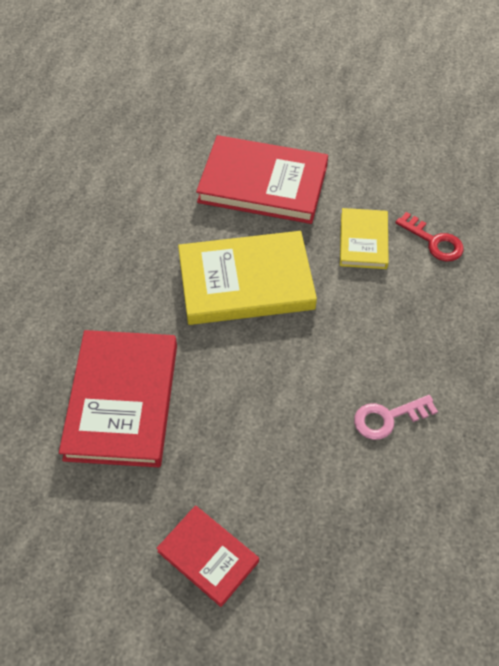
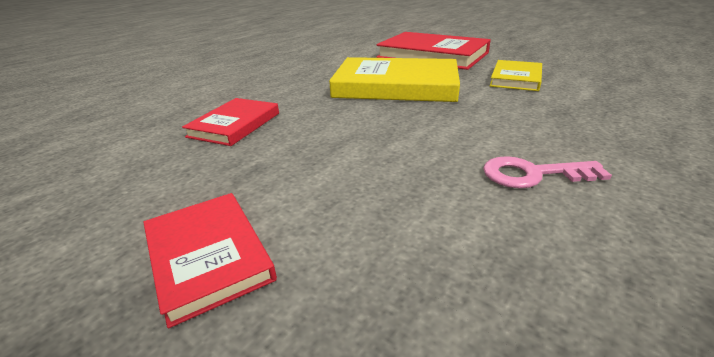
camera: 20 degrees right, 25 degrees down
(122, 401) = (235, 125): red book -> red book, size x0.55
(433, 241) = (590, 83): red key -> none

